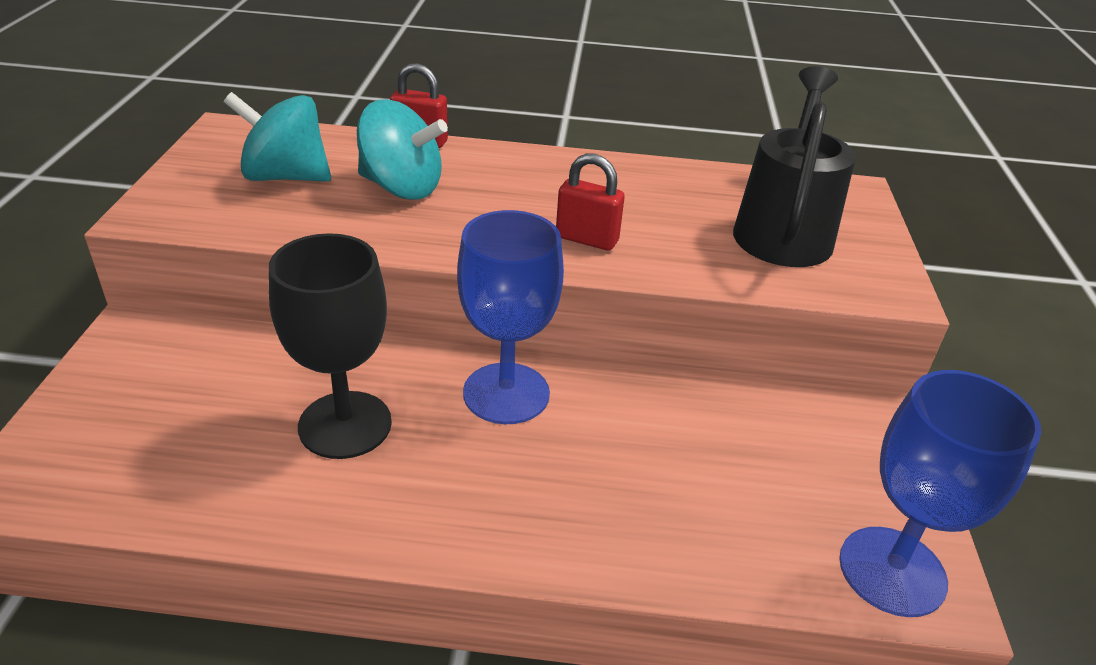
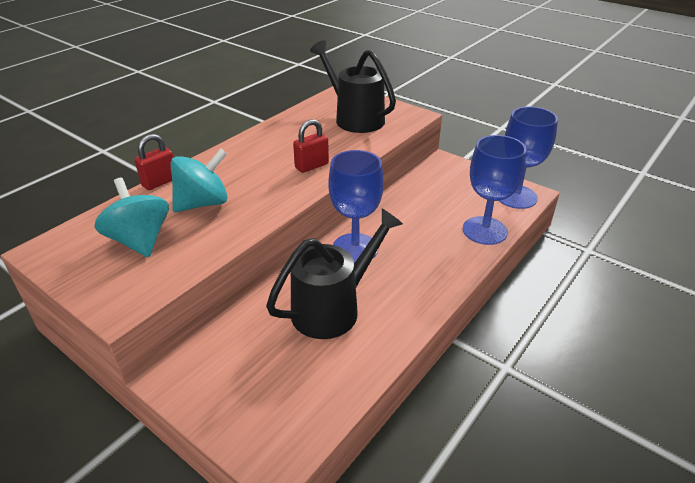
camera: 55 degrees left, 0 degrees up
(285, 177) = (140, 240): turquoise spinning top -> turquoise spinning top turned 105 degrees clockwise
(345, 425) = (334, 308): black goblet -> black watering can
(715, 553) = (484, 230): none -> blue goblet

